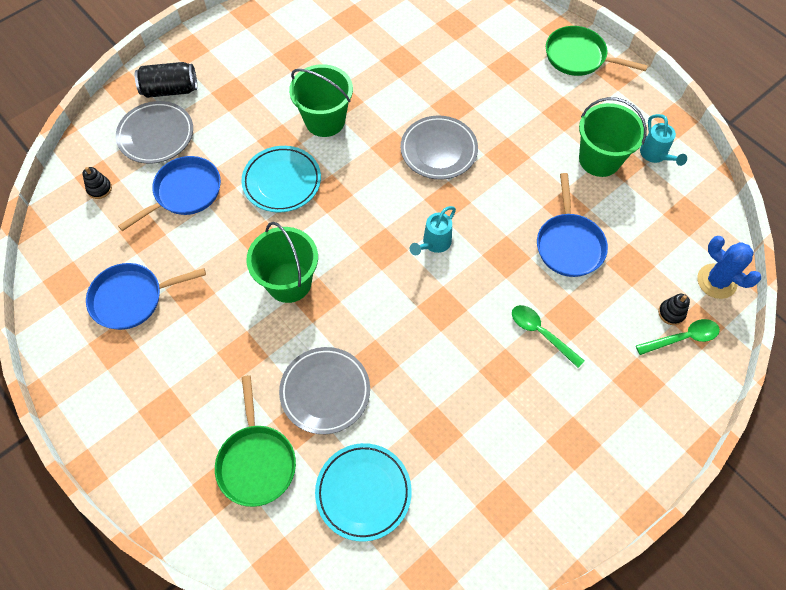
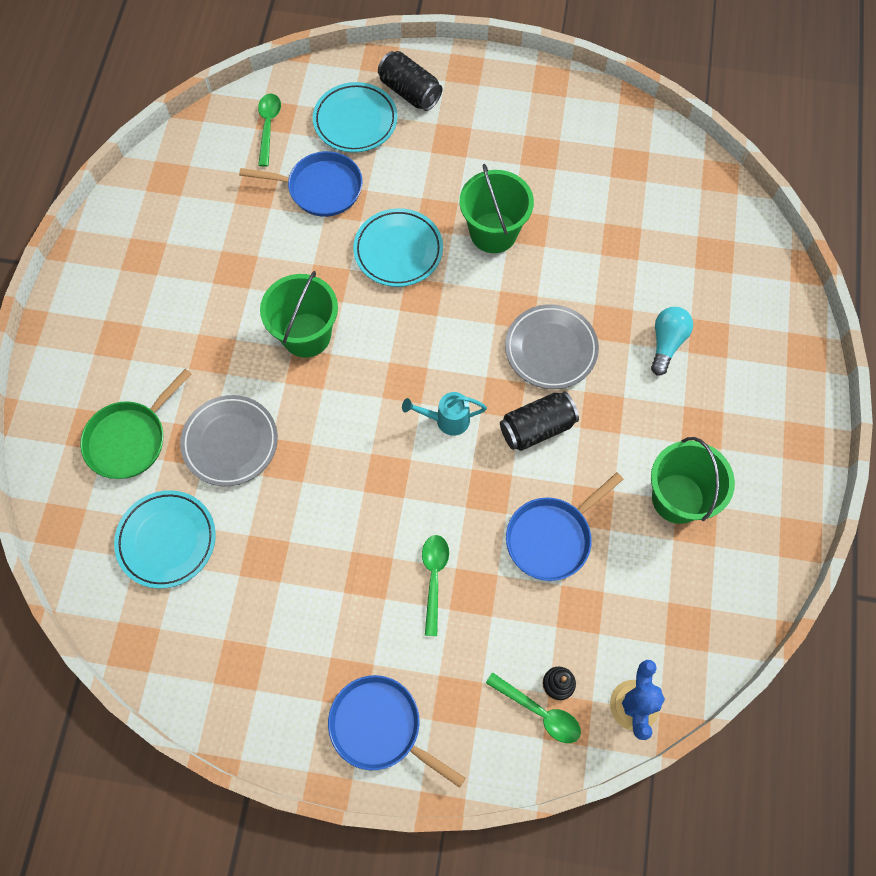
camera: 50 degrees right, 5 degrees up
(99, 189) = (268, 126): black stacking toy -> green spoon
(132, 298) = (193, 234): blue pan -> blue pan (380, 727)
(156, 135) = (355, 121): grey plate -> turquoise plate
(486, 197) = (537, 428): none -> black can
(492, 90) = (666, 343): none -> turquoise light bulb
(579, 57) = (788, 392): green pan -> none
(655, 156) = (734, 548): turquoise watering can -> none

